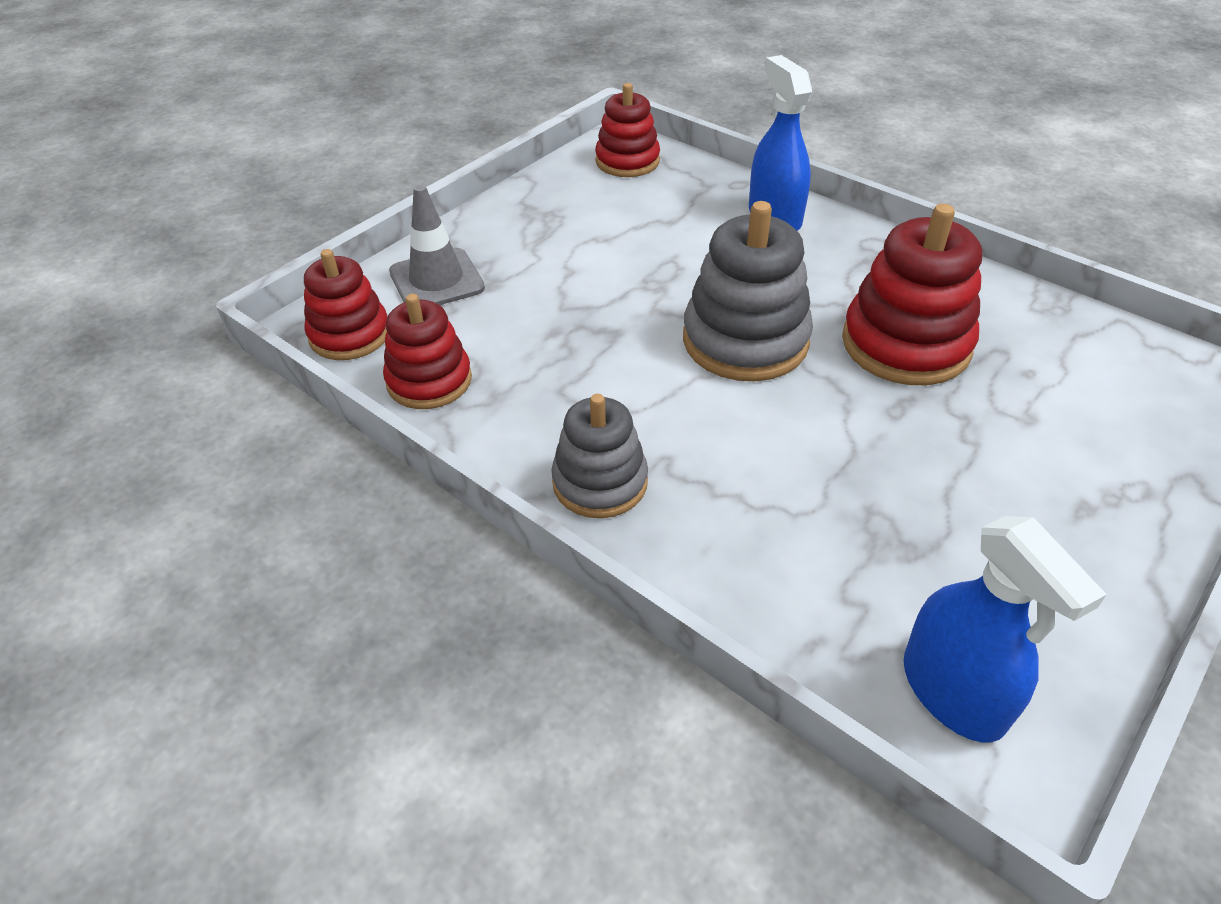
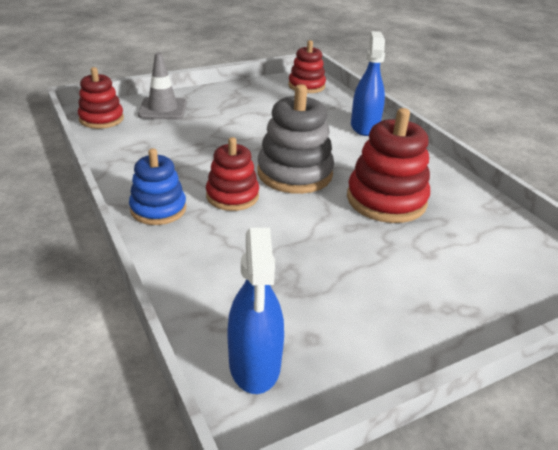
camera: 20 degrees right, 10 degrees down
(429, 381) = (119, 146): red stacking toy -> red stacking toy (232, 196)
(600, 482) = (158, 209): grey stacking toy -> blue stacking toy

